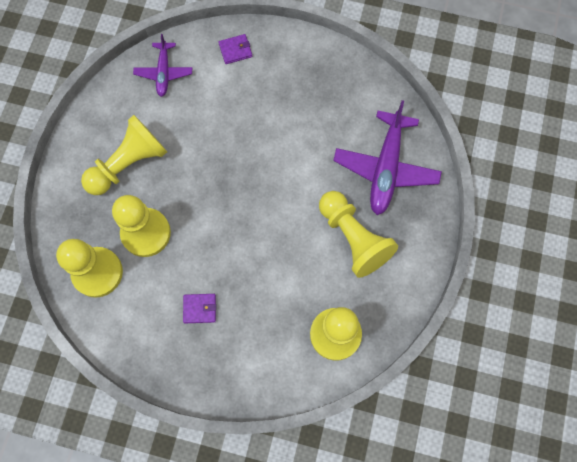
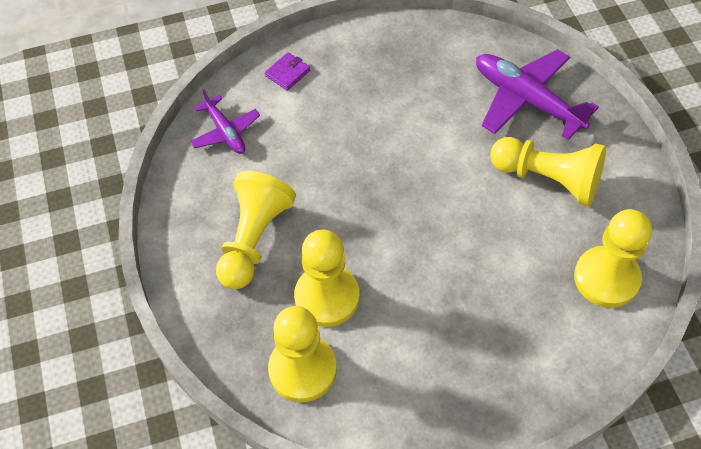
camera: 30 degrees left, 15 degrees down
(200, 308) = (446, 338): purple wallet -> none
(385, 168) = (526, 100): purple plane -> purple plane turned 150 degrees clockwise

